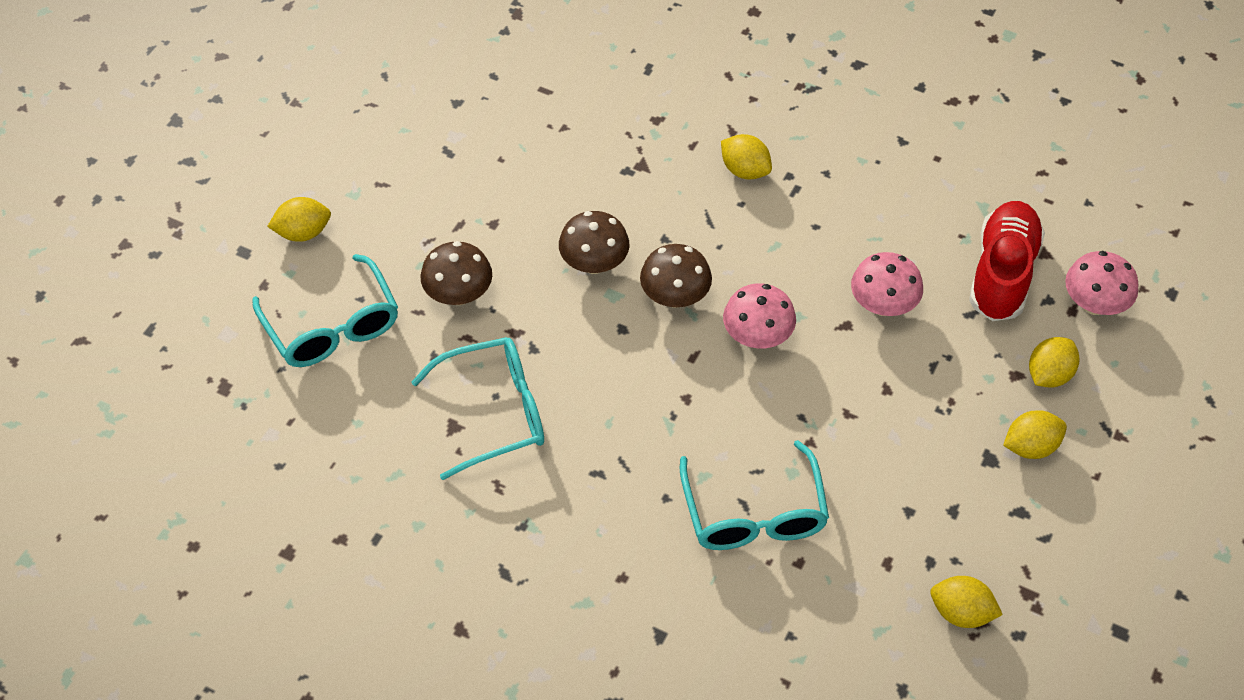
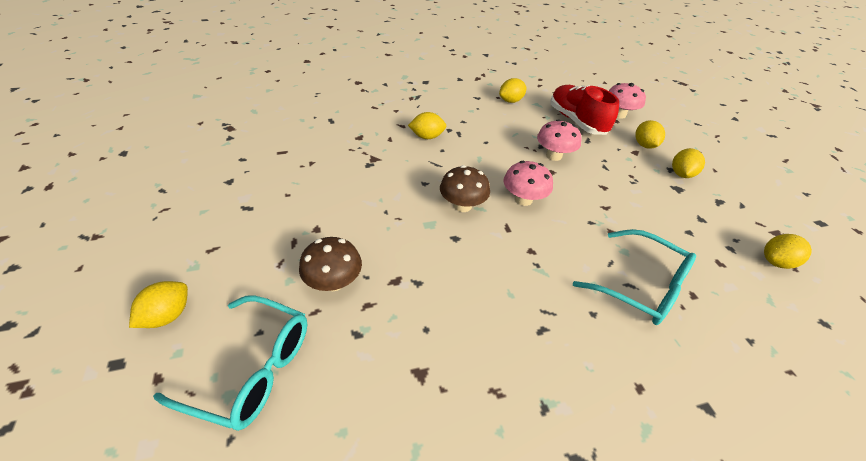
camera: 45 degrees left, 10 degrees down
(495, 413) = (438, 341): turquoise glasses -> none
(594, 263) = (401, 215): brown mushroom -> none
(947, 177) = (511, 101): none -> yellow lemon

